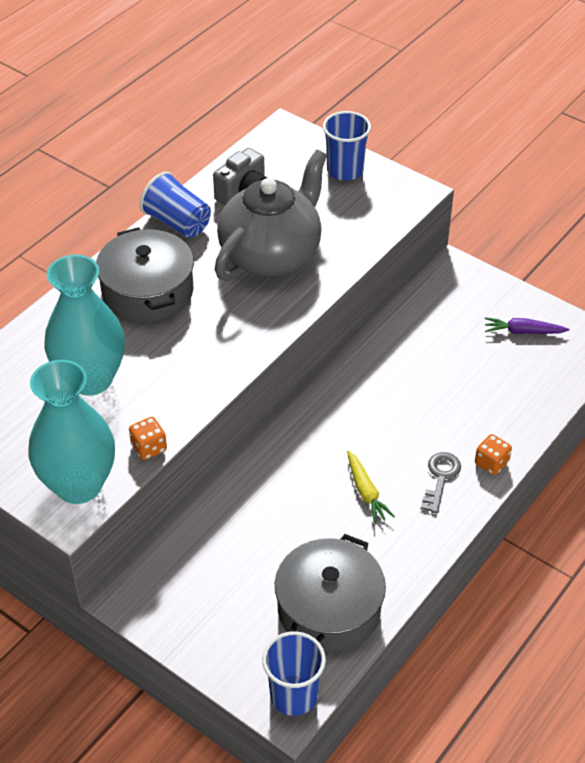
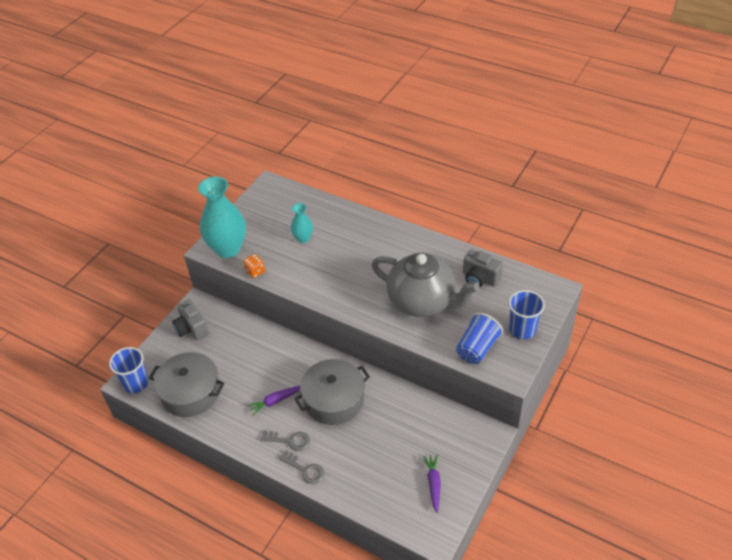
camera: 85 degrees right, 0 degrees up
(91, 379) = (303, 238): turquoise vase -> turquoise vase, size x0.51
(148, 291) = (377, 249): grey pot -> grey pot (334, 400)
(177, 223) = (442, 251): blue cup -> blue cup (477, 348)
(186, 607) = (192, 329): none -> grey camera
(366, 492) = (275, 401): yellow carrot -> purple carrot
(491, 463) = (305, 469): orange dice -> grey key

